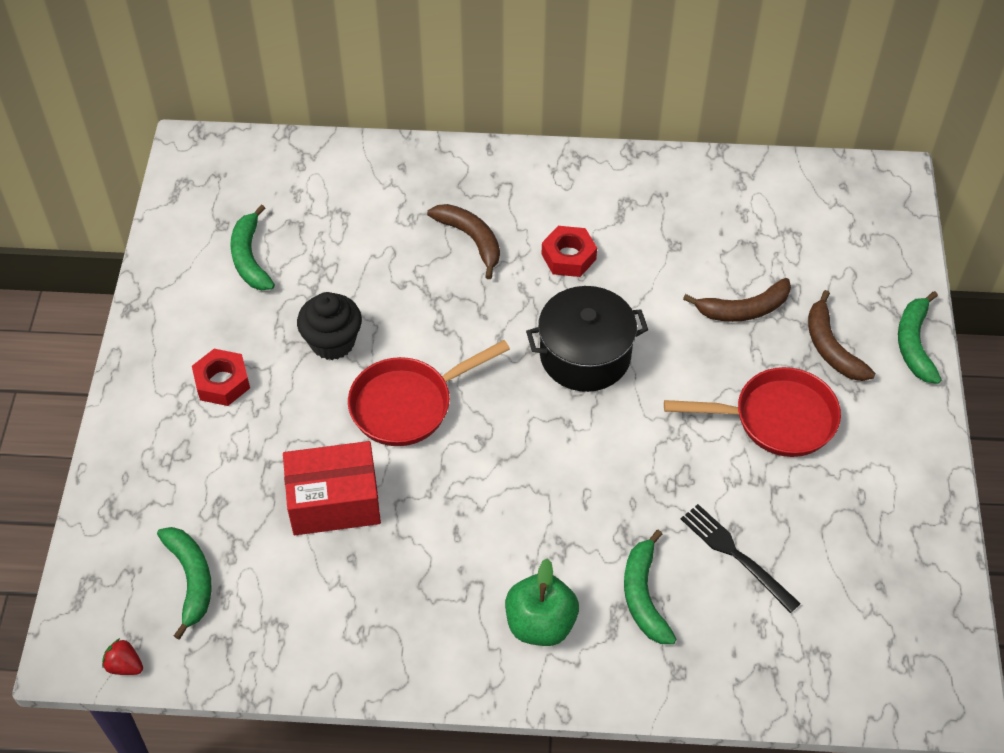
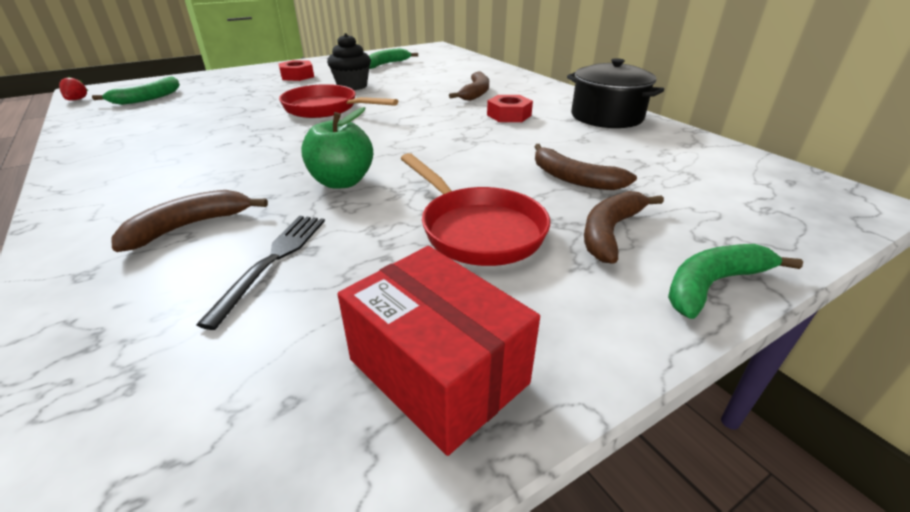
camera: 55 degrees right, 20 degrees down
(334, 501) = (229, 111): red box -> red box (438, 371)
(540, 624) = (138, 191): green apple -> green apple (342, 182)
(585, 355) = (432, 139): black pot -> black pot (606, 117)
(643, 595) = (189, 226): green banana -> brown banana

